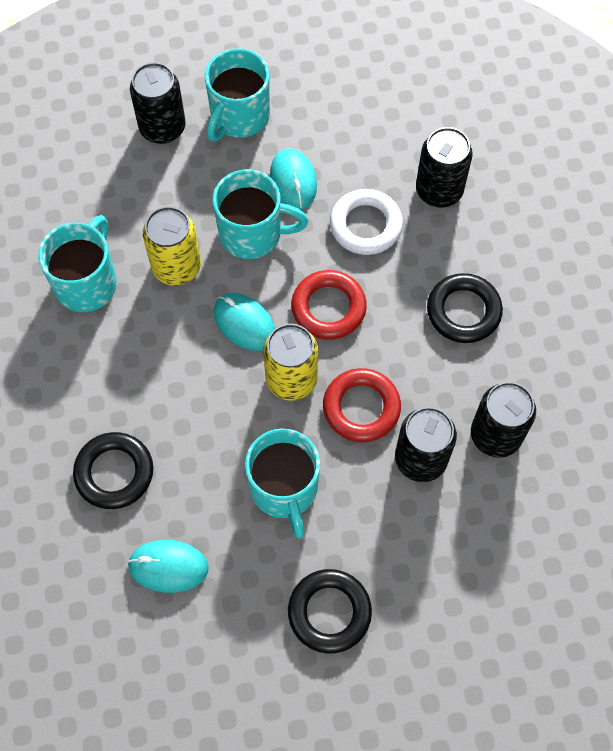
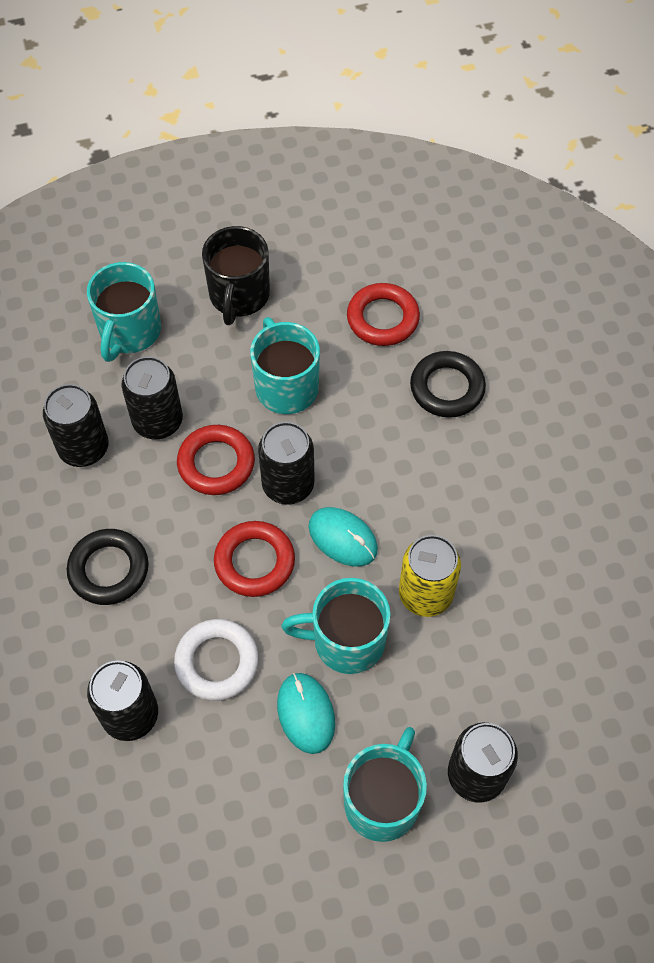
camera: 175 degrees right, 5 degrees down
(87, 283) = (519, 568): turquoise mug -> turquoise mug (129, 332)
(168, 566) = (382, 318): turquoise mouse -> red ring
(291, 379) = (288, 485): yellow can -> black can
(329, 612) = (239, 296): black ring -> black mug

